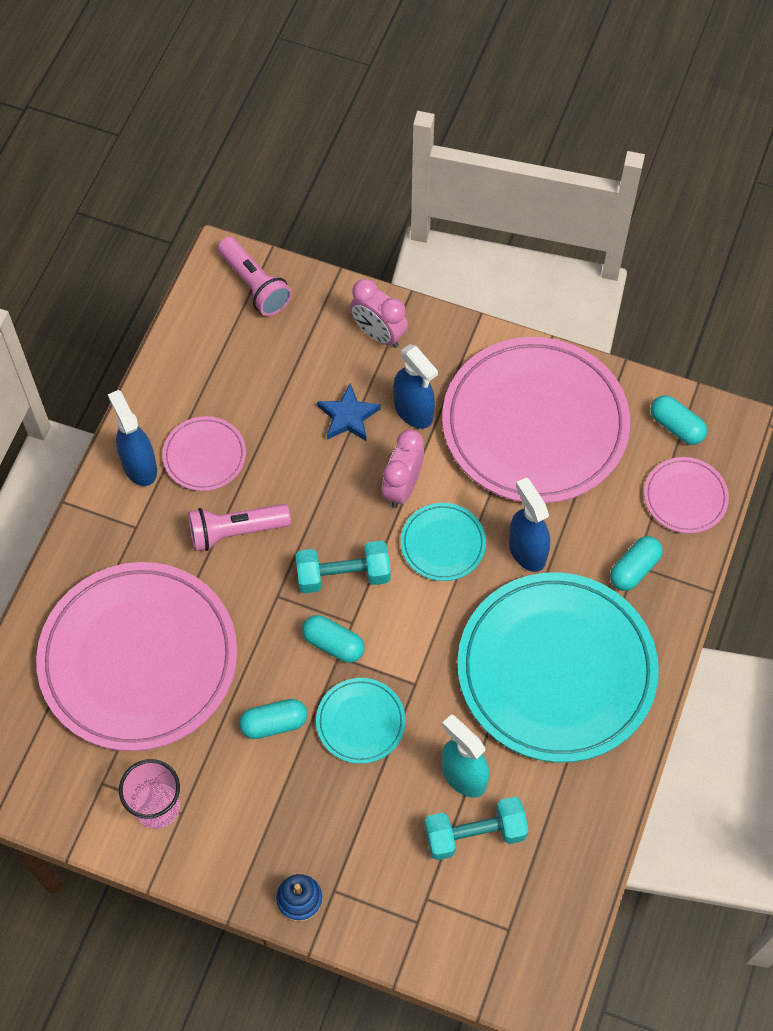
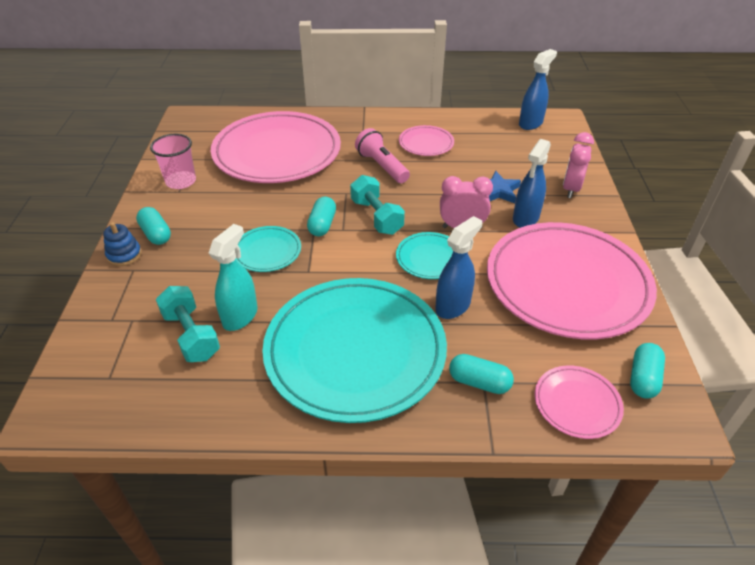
camera: 70 degrees right, 20 degrees down
(139, 466) = (403, 124): blue spray bottle -> blue spray bottle (530, 123)
(255, 285) = (558, 133): pink flashlight -> none
(274, 723) = (252, 213): turquoise capsule -> turquoise capsule (156, 234)

